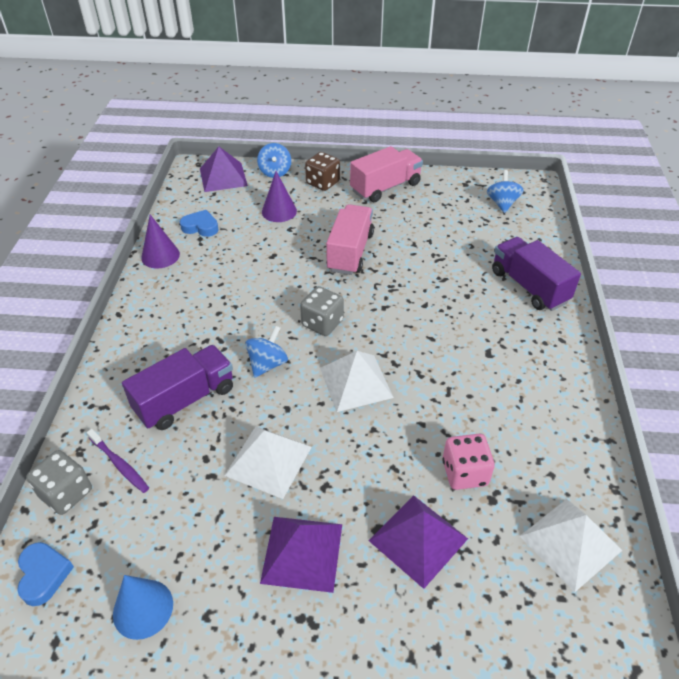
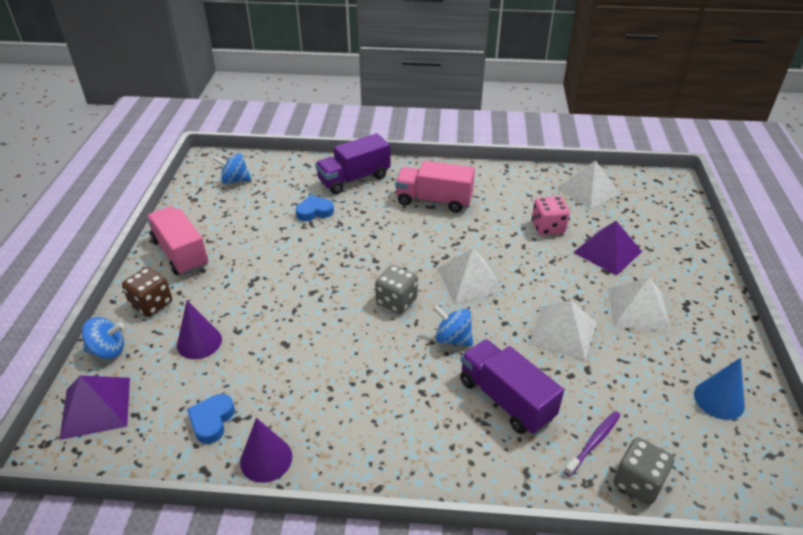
camera: 90 degrees left, 5 degrees down
(43, 575) = (722, 479): blue heart -> blue heart (314, 211)
(302, 552) = (638, 309): purple pyramid -> white pyramid
(350, 252) = (290, 282): pink truck -> pink truck (434, 201)

